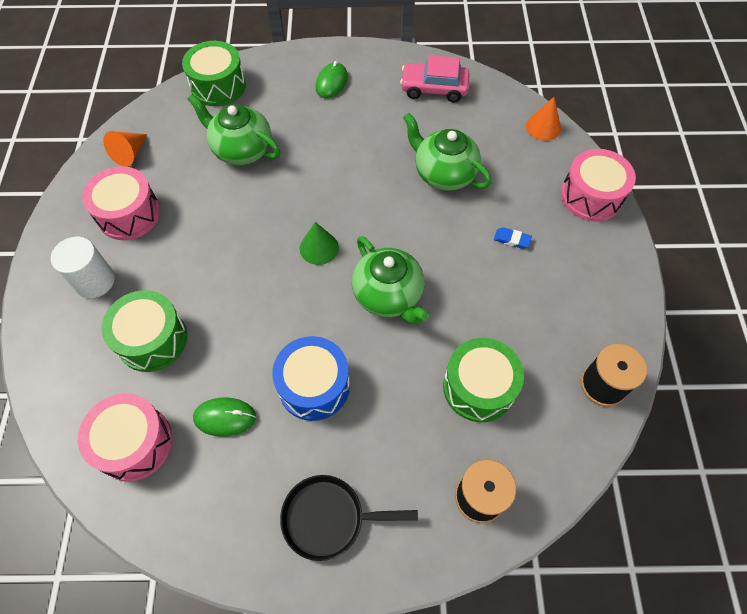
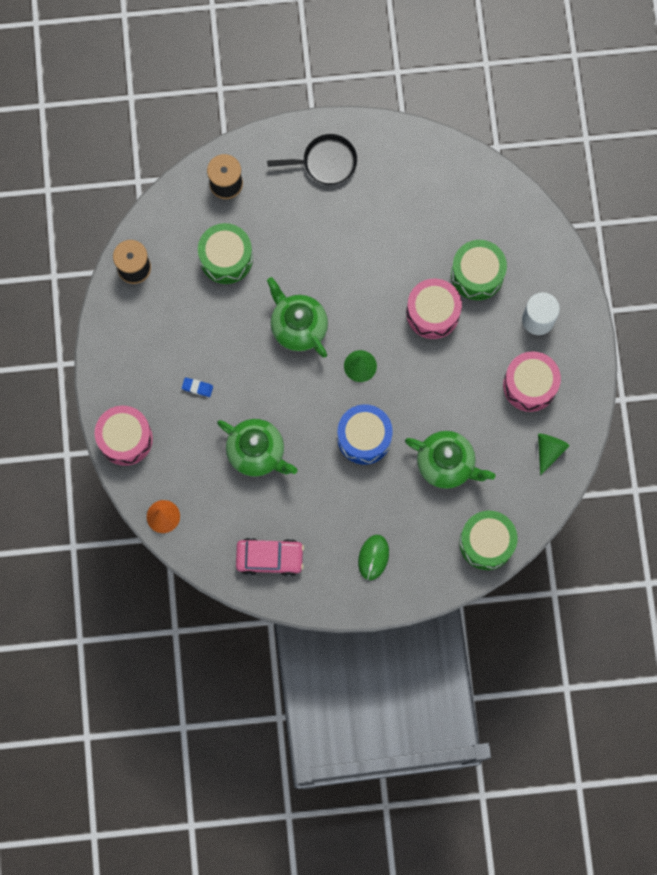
camera: 175 degrees right, 15 degrees up
(130, 154) = (549, 450): orange cone -> green cone
(134, 443) = (468, 198): pink drum -> pink drum (432, 313)
(225, 417) = (408, 221): green mouse -> none
(314, 386) = (348, 249): blue drum -> blue drum (364, 438)

